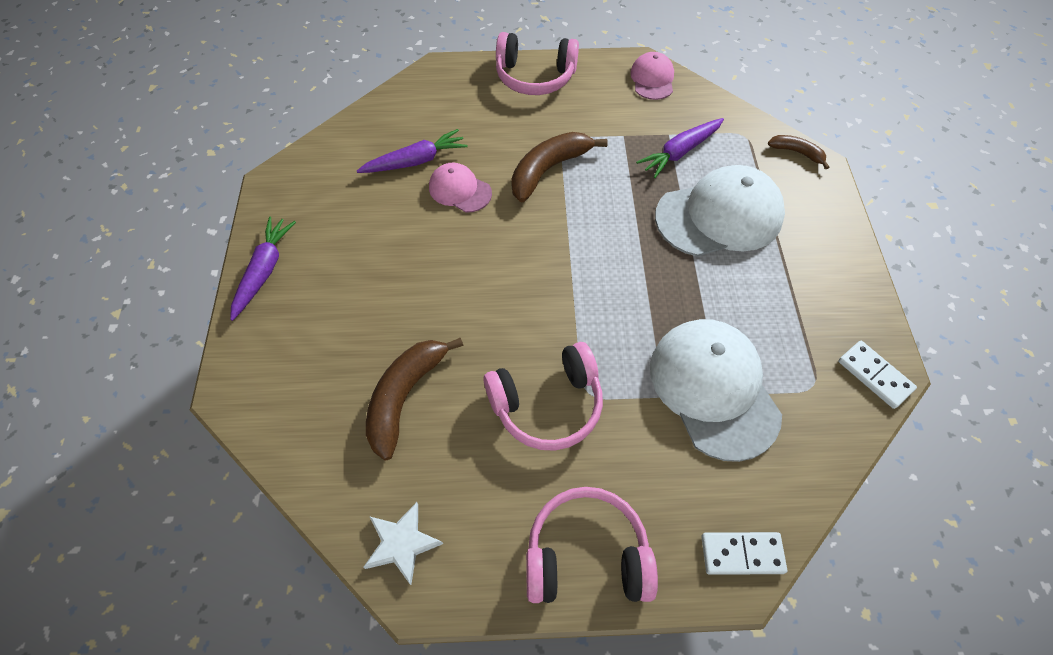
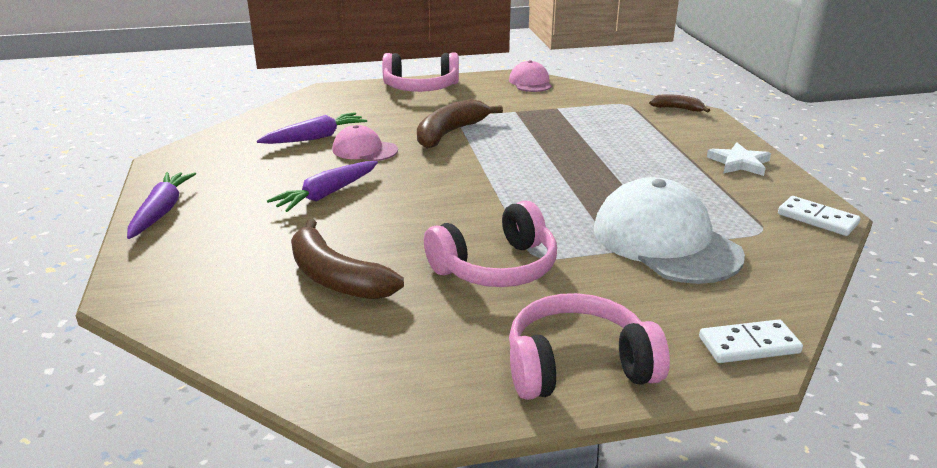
camera: 10 degrees left, 30 degrees down
(402, 543) = (356, 383): white star -> white star (739, 163)
(405, 396) = (336, 277): brown banana -> brown banana turned 60 degrees counterclockwise
(680, 152) = (571, 115): purple carrot -> purple carrot (327, 194)
(719, 216) = (623, 145): white cap -> none

